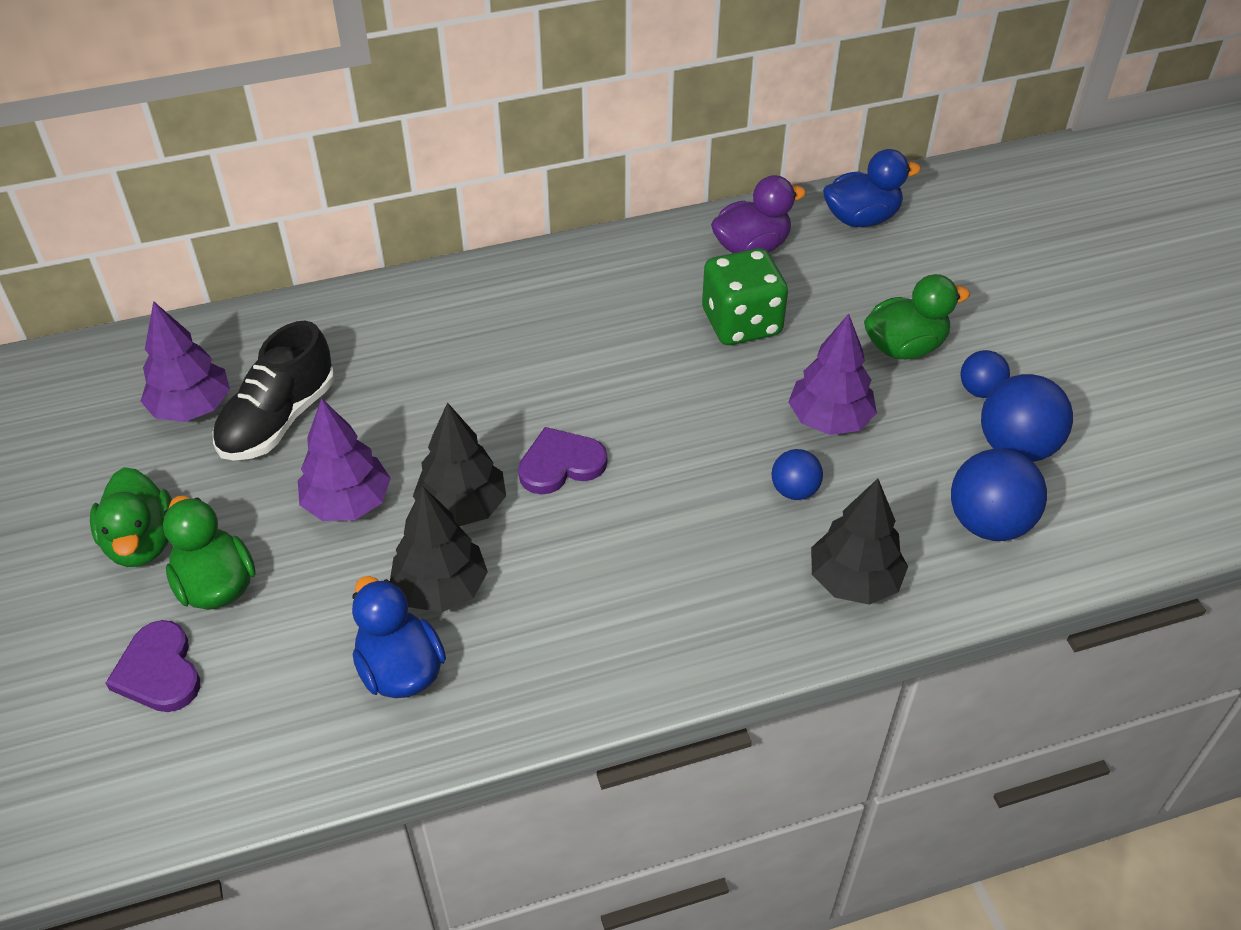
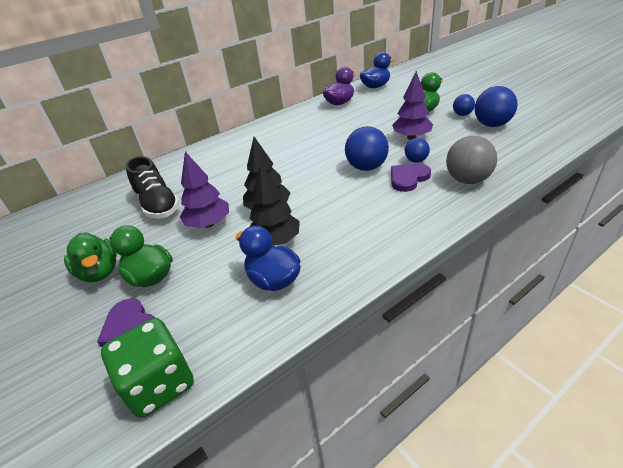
camera: 15 degrees left, 10 degrees down
(192, 408) = (110, 213): purple tree -> none
(278, 419) = (158, 205): black shoe -> black shoe turned 45 degrees counterclockwise
(560, 464) = (306, 181): purple heart -> purple heart (408, 178)
(741, 323) = (352, 122): green dice -> green dice (159, 384)
(854, 581) = (467, 180): black tree -> grey ball
(988, 523) = (504, 147): blue ball -> blue ball (366, 167)

